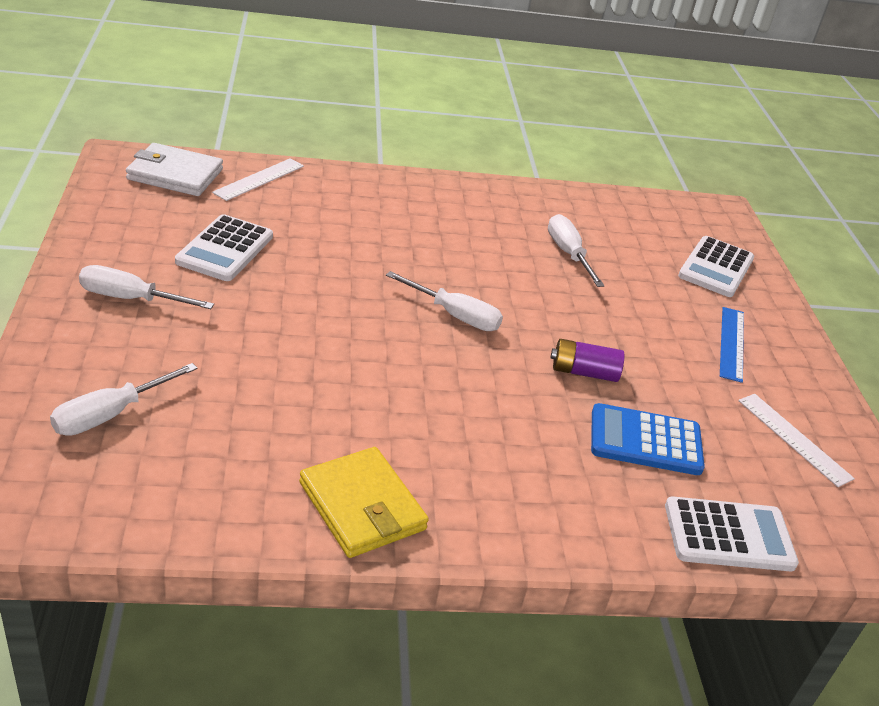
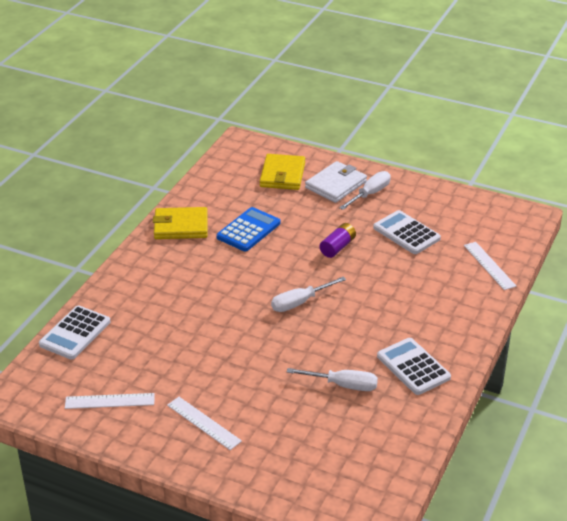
camera: 125 degrees right, 0 degrees up
(111, 414) = (282, 175): white screwdriver -> yellow wallet
(175, 174) = (503, 232): white wallet -> white wallet (336, 185)
(584, 372) = (220, 336): purple battery -> purple battery (337, 247)
(645, 441) = (153, 335): blue calculator -> blue calculator (248, 230)
(716, 268) = (289, 467): white calculator -> white calculator (413, 367)
(732, 343) = (203, 423): blue ruler -> white ruler

